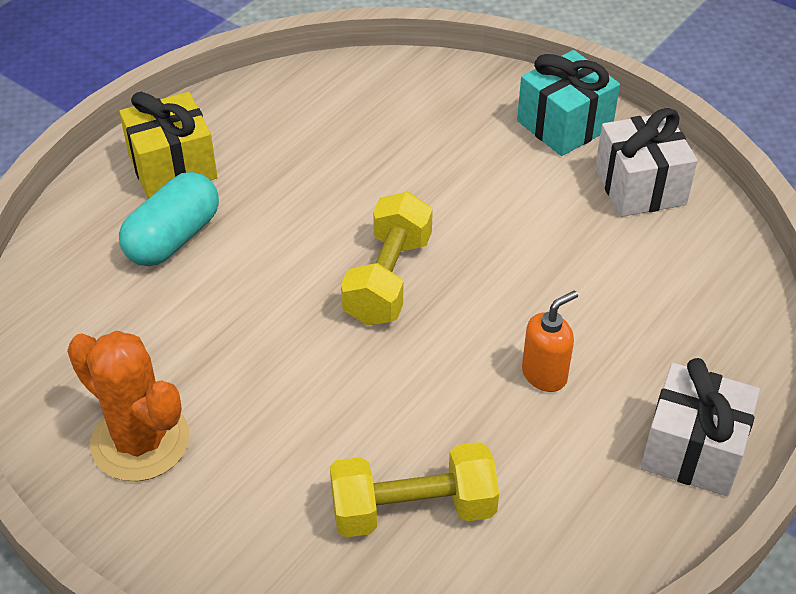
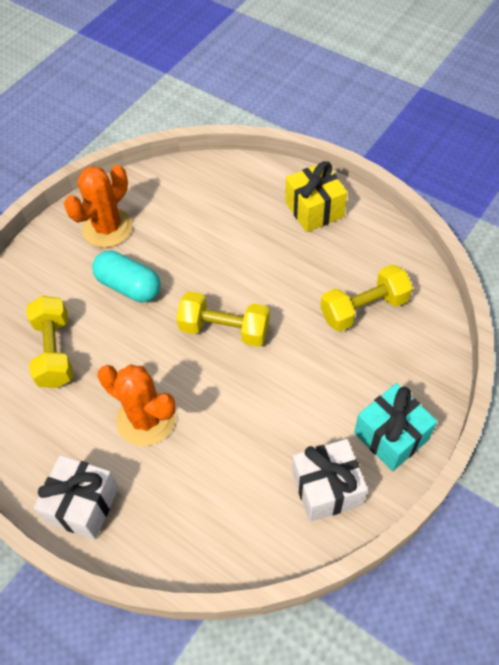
camera: 90 degrees right, 10 degrees up
(173, 238) = (253, 219): turquoise capsule -> turquoise capsule (129, 286)
(367, 131) = (364, 308): none -> yellow dumbbell
(544, 374) = (146, 419): orange soap dispenser -> orange cactus

